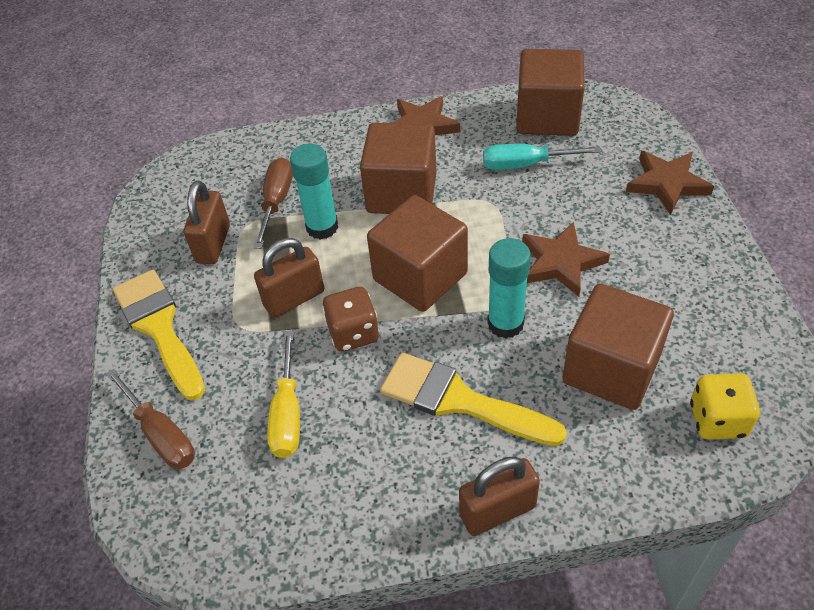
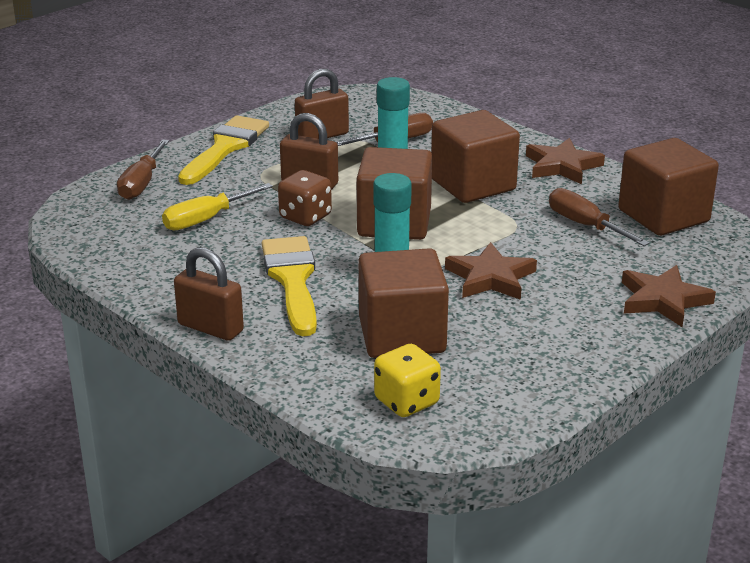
camera: 50 degrees right, 20 degrees down
(525, 165) = (585, 225): turquoise screwdriver -> brown screwdriver

